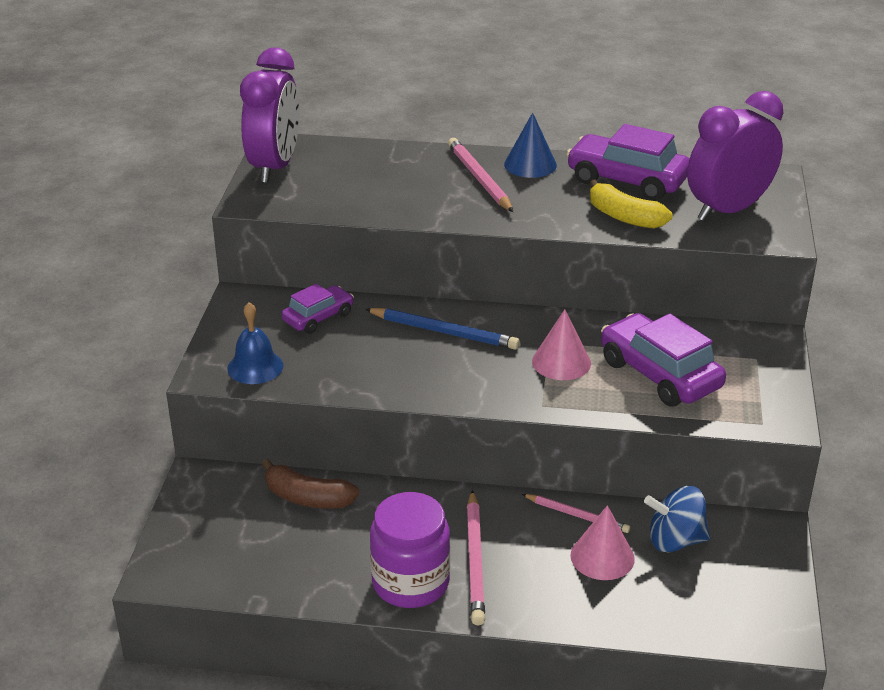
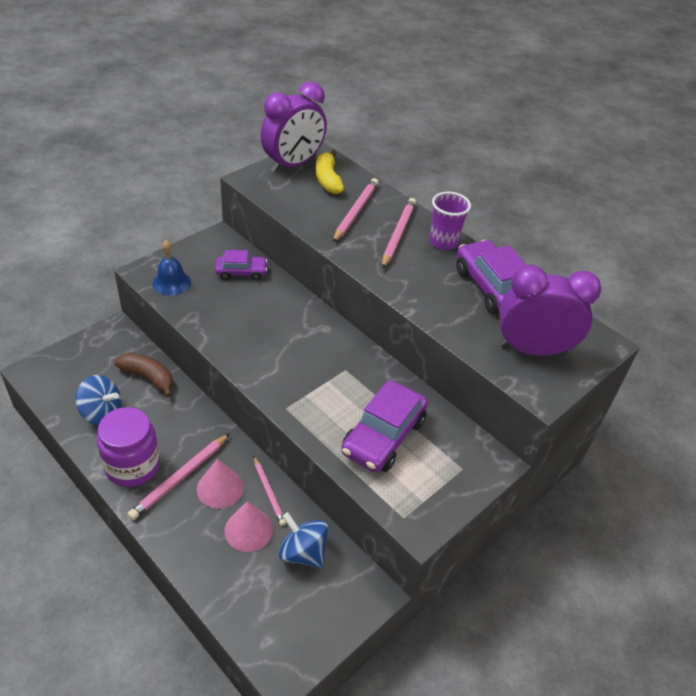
camera: 35 degrees right, 10 degrees up
(304, 560) = (101, 413): none -> blue spinning top
(307, 498) = (148, 377): brown banana -> brown banana turned 150 degrees clockwise
(408, 179) = (355, 212): none -> pink pencil
(444, 332) = (294, 324): blue pencil -> none
(530, 164) = (443, 242): blue cone -> purple cup
(561, 362) = (334, 387): pink cone -> pink cone (220, 488)
(624, 217) = (452, 313): yellow banana -> yellow banana (327, 179)
(659, 374) = (383, 436): purple car -> purple car turned 150 degrees counterclockwise

